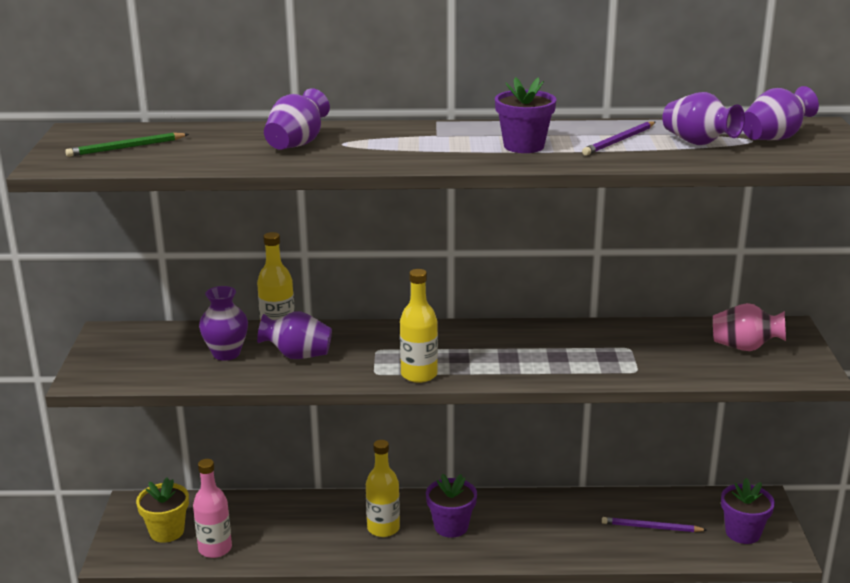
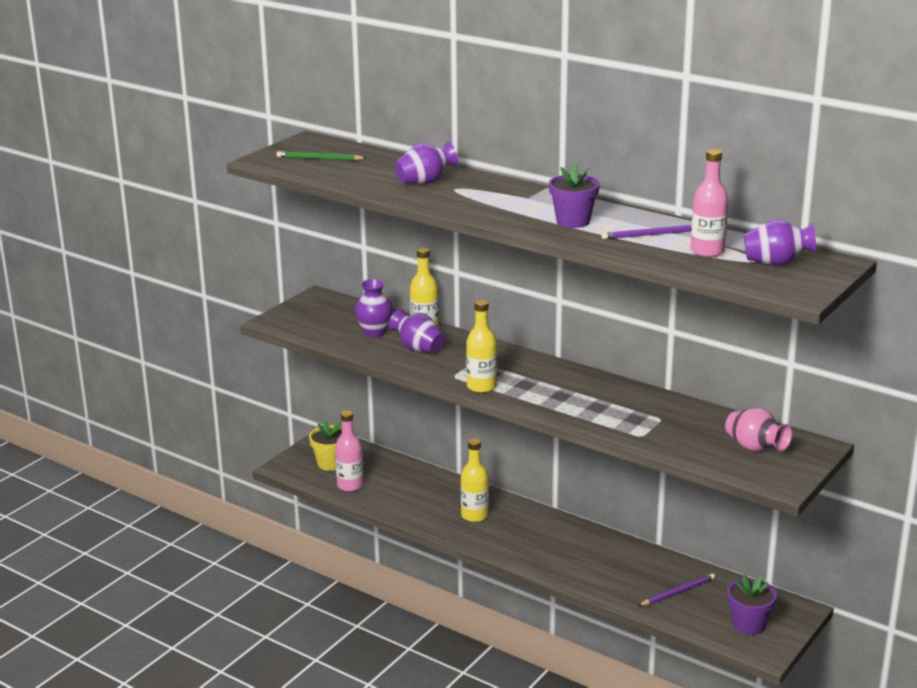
camera: 35 degrees right, 0 degrees up
(451, 526) = (524, 533): purple flower pot -> none
(651, 527) = (677, 592): purple pencil -> purple pencil turned 105 degrees clockwise
(698, 143) = (707, 251): purple vase -> pink bottle

